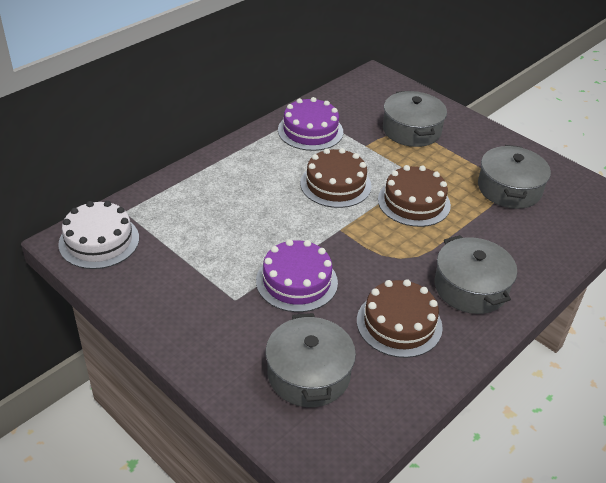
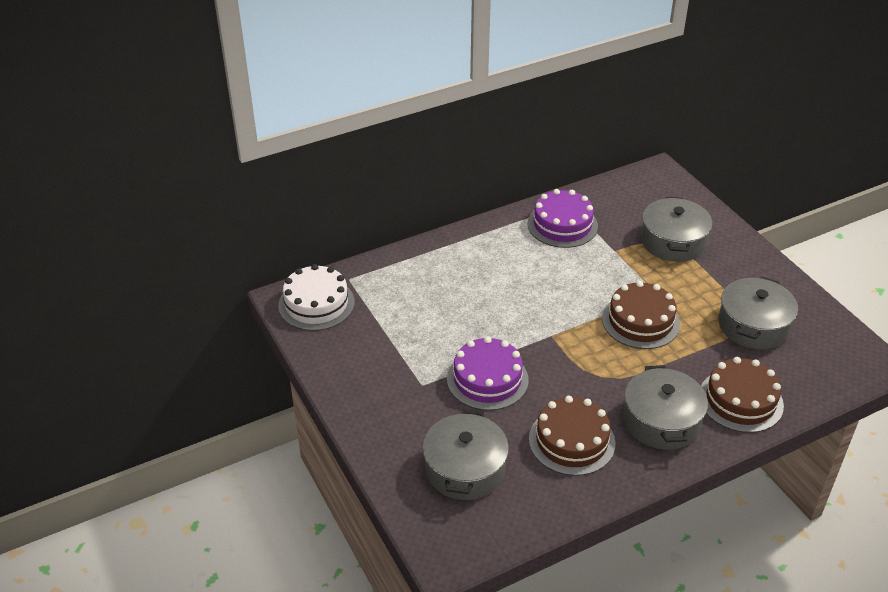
camera: 20 degrees right, 0 degrees up
(335, 184) = (565, 287): brown cake -> brown cake (740, 400)

